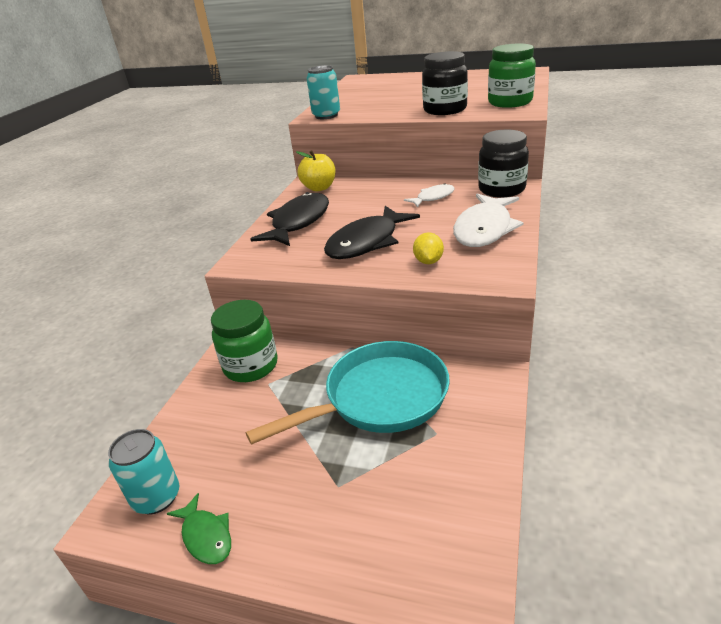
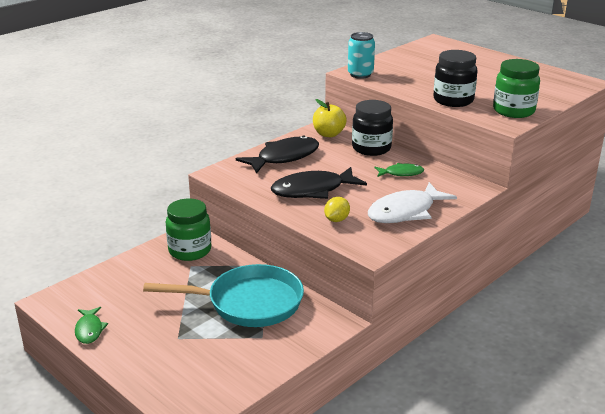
camera: 25 degrees right, 5 degrees down
(156, 497) = (79, 300): turquoise can -> none
(433, 197) = (401, 173): white fish -> green fish
(501, 189) = (462, 186): black jar -> black jar (371, 148)

